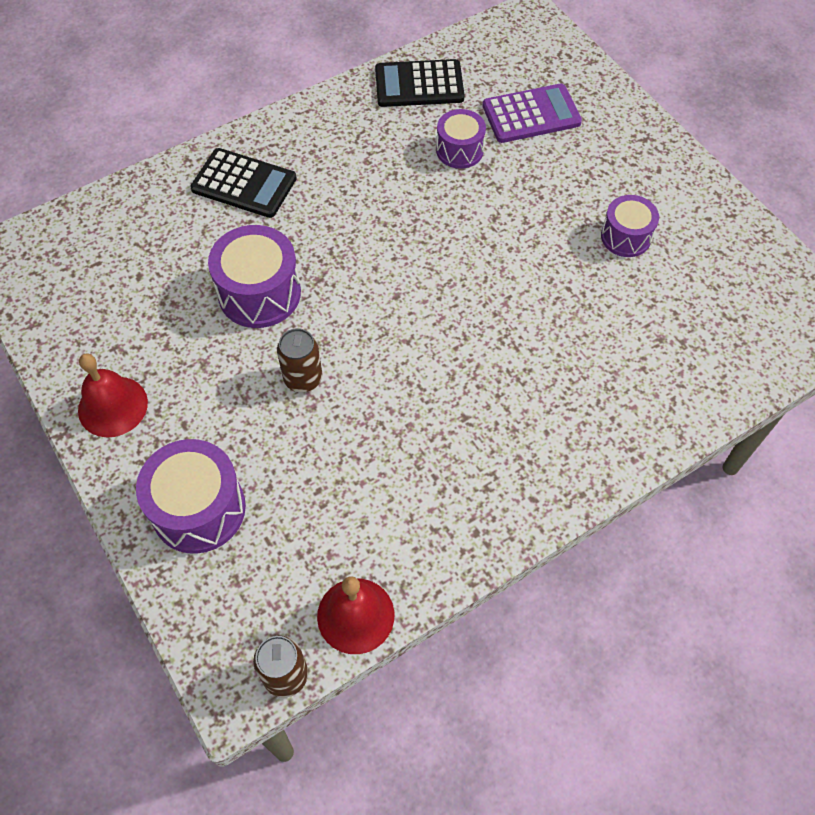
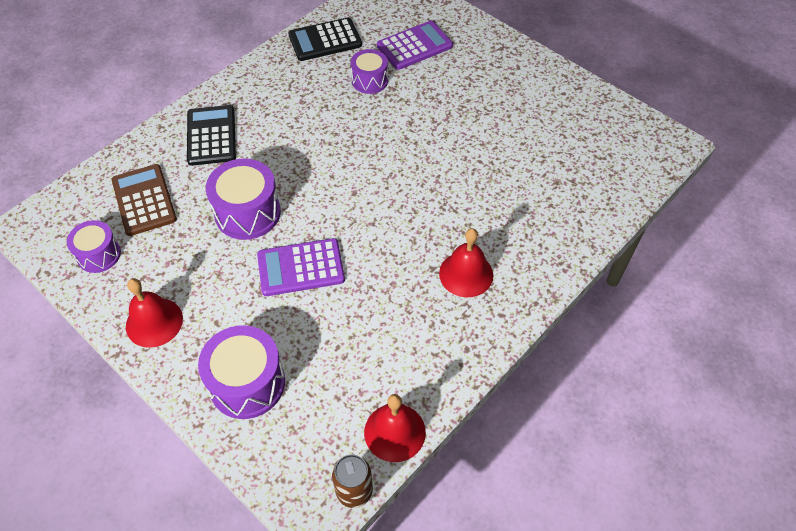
camera: 15 degrees left, 5 degrees down
(142, 250) = (144, 200): none -> brown calculator
(244, 184) = (211, 136): black calculator -> black calculator turned 105 degrees counterclockwise
(303, 379) = (301, 268): brown can -> purple calculator
(504, 435) = (466, 274): none -> red bell
(626, 237) = (509, 117): purple drum -> purple drum (99, 254)

